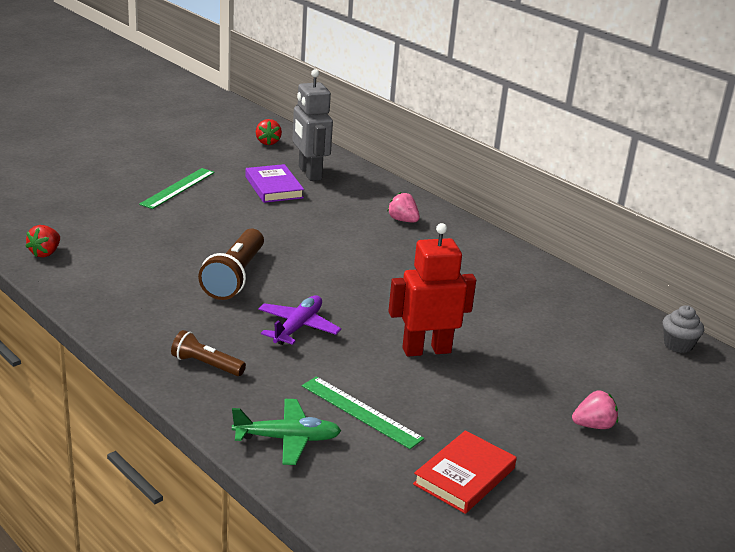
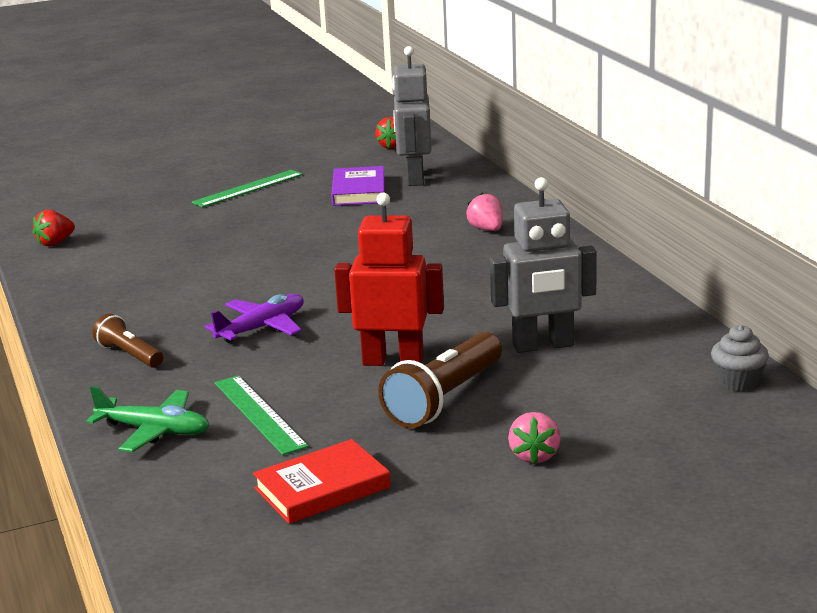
camera: 25 degrees right, 5 degrees down
(234, 277) = (234, 275): brown flashlight -> brown flashlight (444, 398)
(525, 325) = (543, 346): none -> grey robot
(593, 425) = (534, 456): pink strawberry -> pink strawberry turned 90 degrees clockwise

